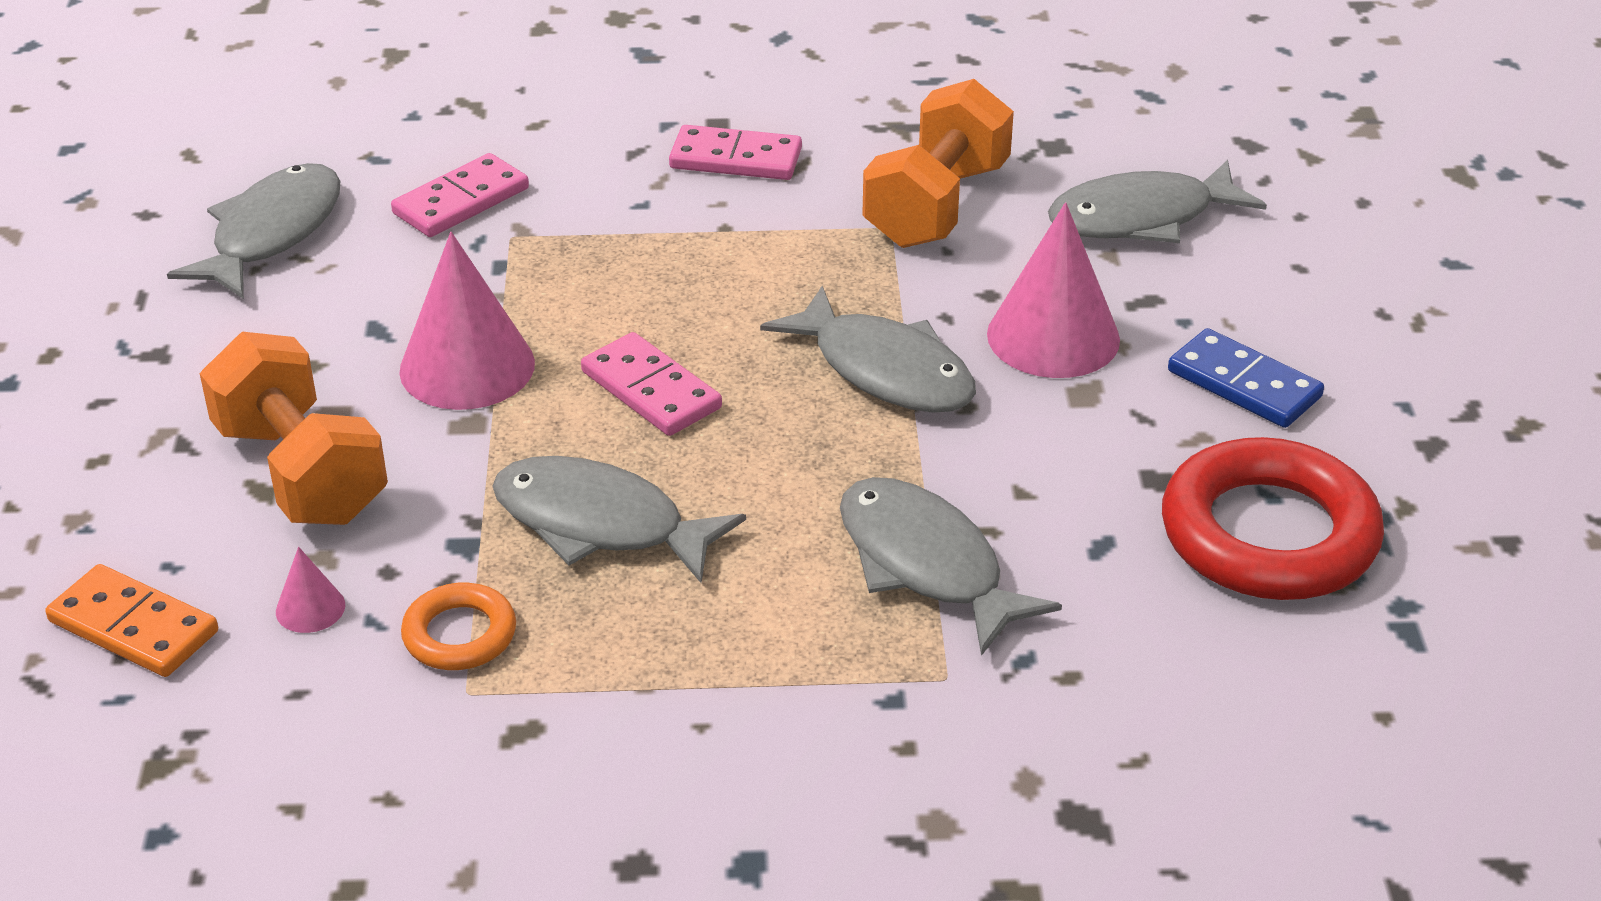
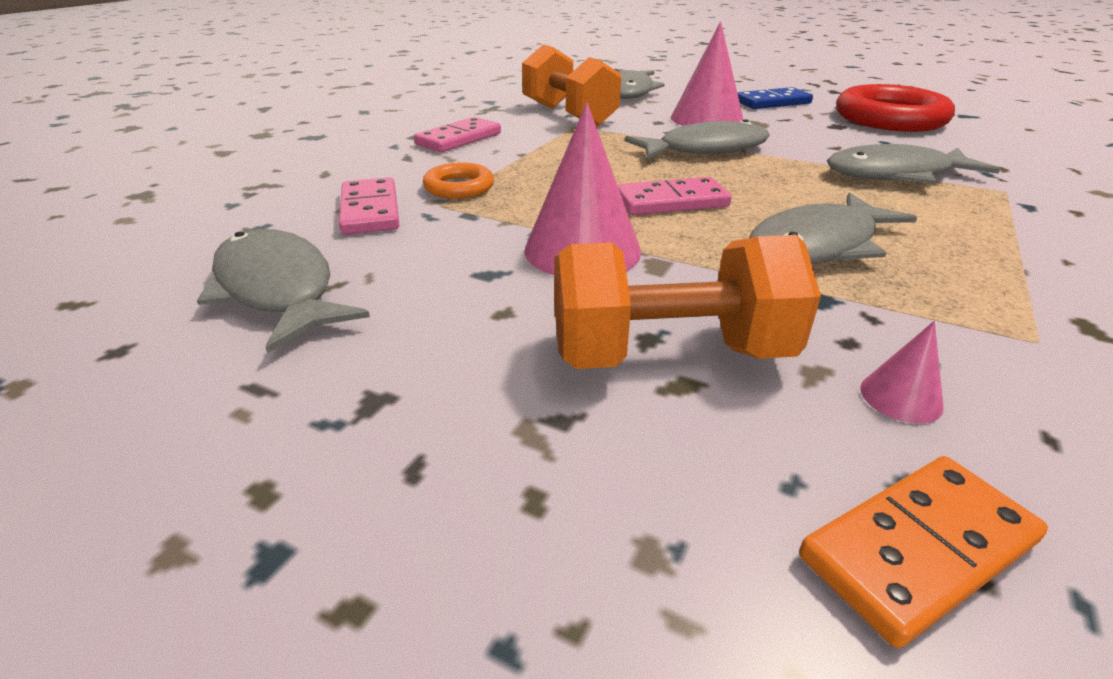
camera: 60 degrees left, 5 degrees down
(459, 634) = (953, 327): orange ring -> orange ring (459, 187)

